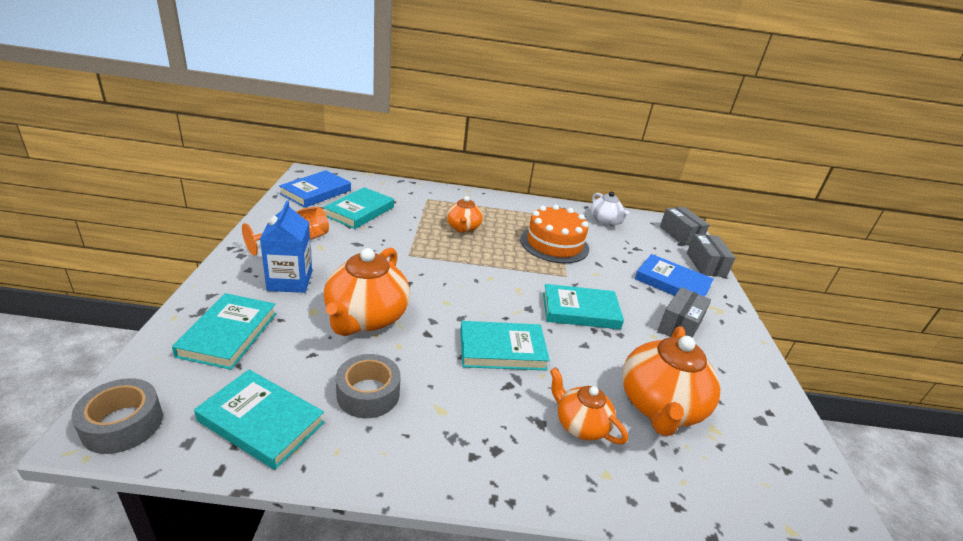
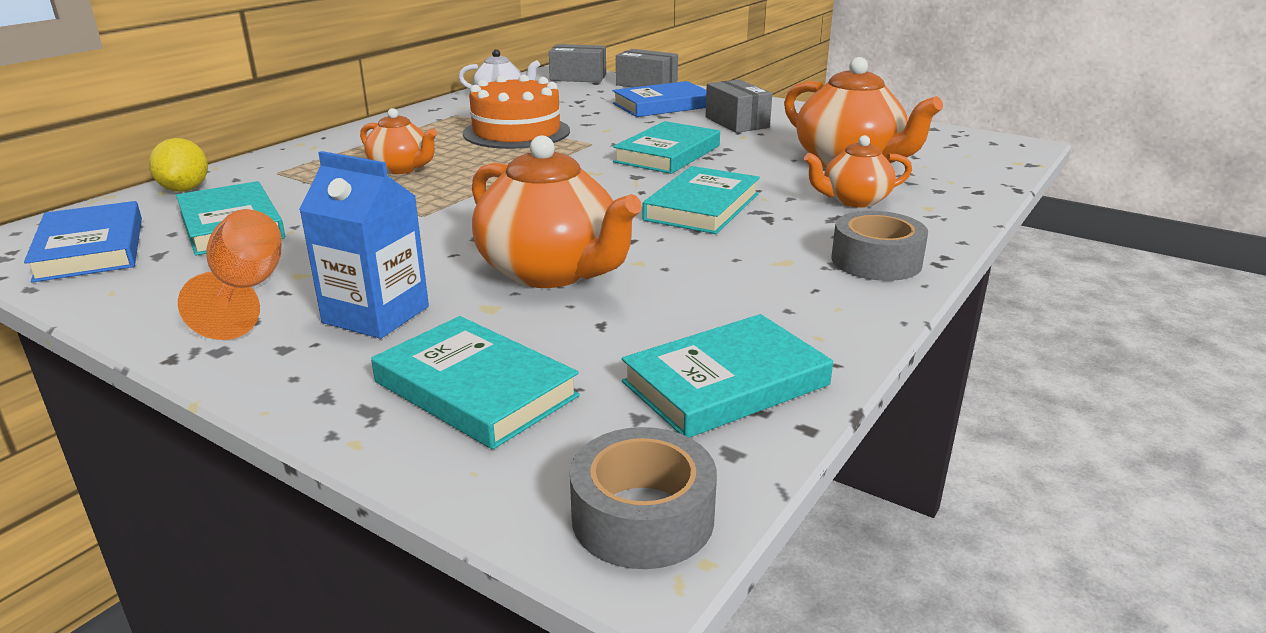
camera: 55 degrees left, 5 degrees down
(368, 394) = (722, 299): grey tape -> grey tape (876, 261)
(389, 186) = (185, 189): none -> yellow lemon

